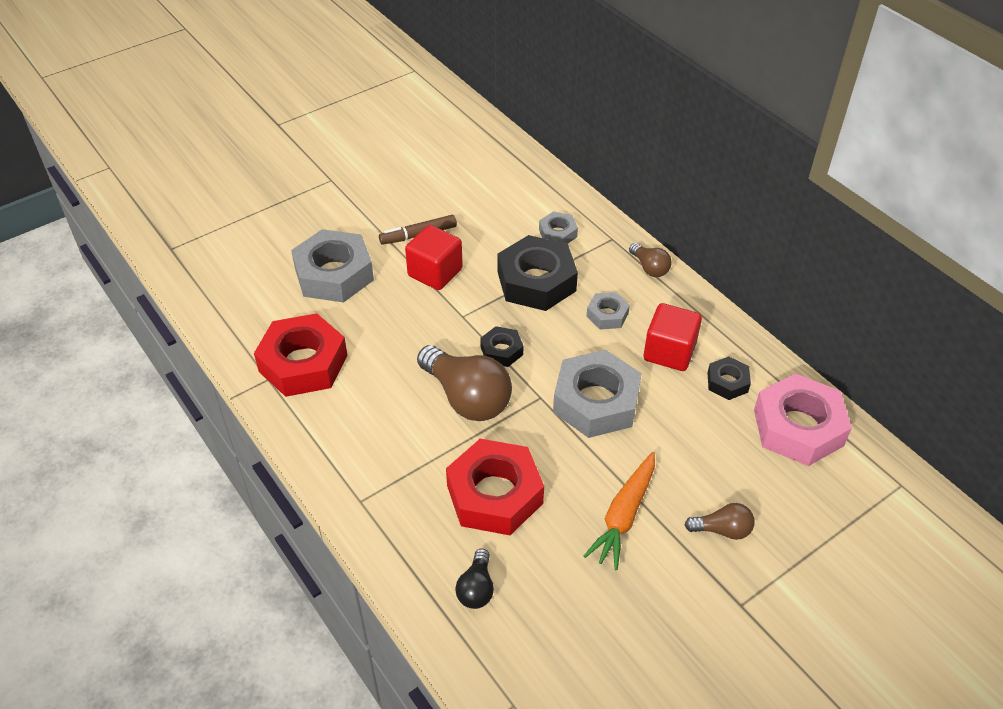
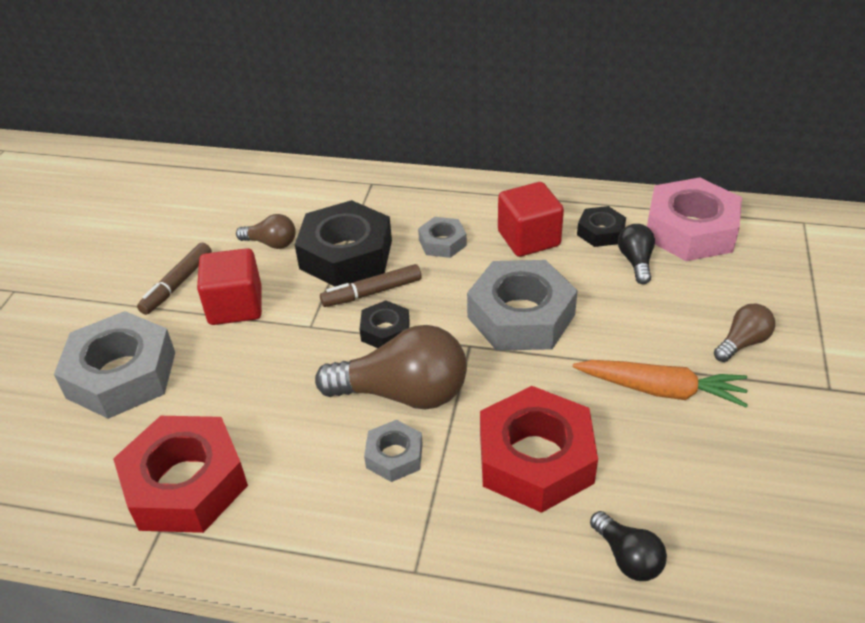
camera: 40 degrees left, 5 degrees down
(522, 319) = (372, 292): none -> brown marker
(558, 233) = (317, 206): grey nut -> grey nut (394, 456)
(624, 516) = (661, 390): orange carrot -> orange carrot turned 60 degrees counterclockwise
(649, 268) = (431, 187): brown light bulb -> brown light bulb (271, 243)
(724, 421) = (636, 262): none -> black light bulb

